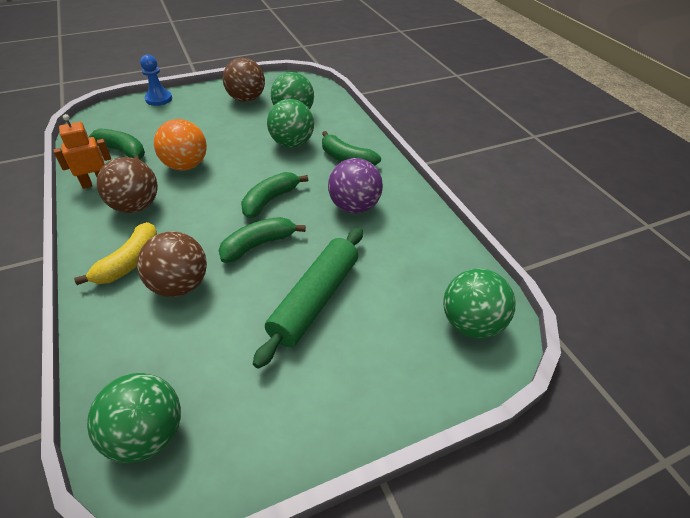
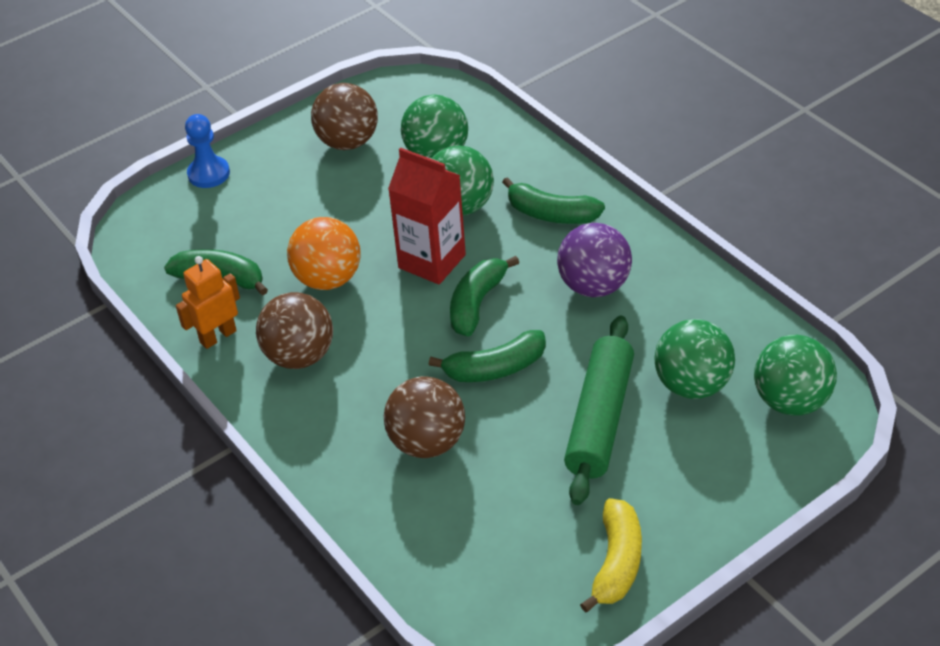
camera: 10 degrees left, 0 degrees up
(129, 262) = (345, 431): yellow banana -> yellow banana (617, 563)
(147, 434) = (491, 598): green ball -> green ball (692, 385)
(256, 169) = (432, 261): none -> red carton
(258, 244) = (495, 368): green banana -> green banana turned 150 degrees counterclockwise

